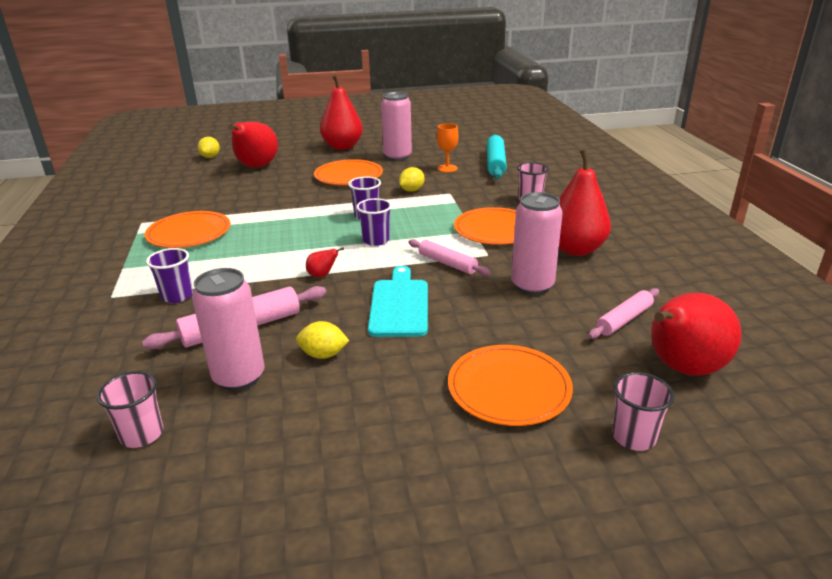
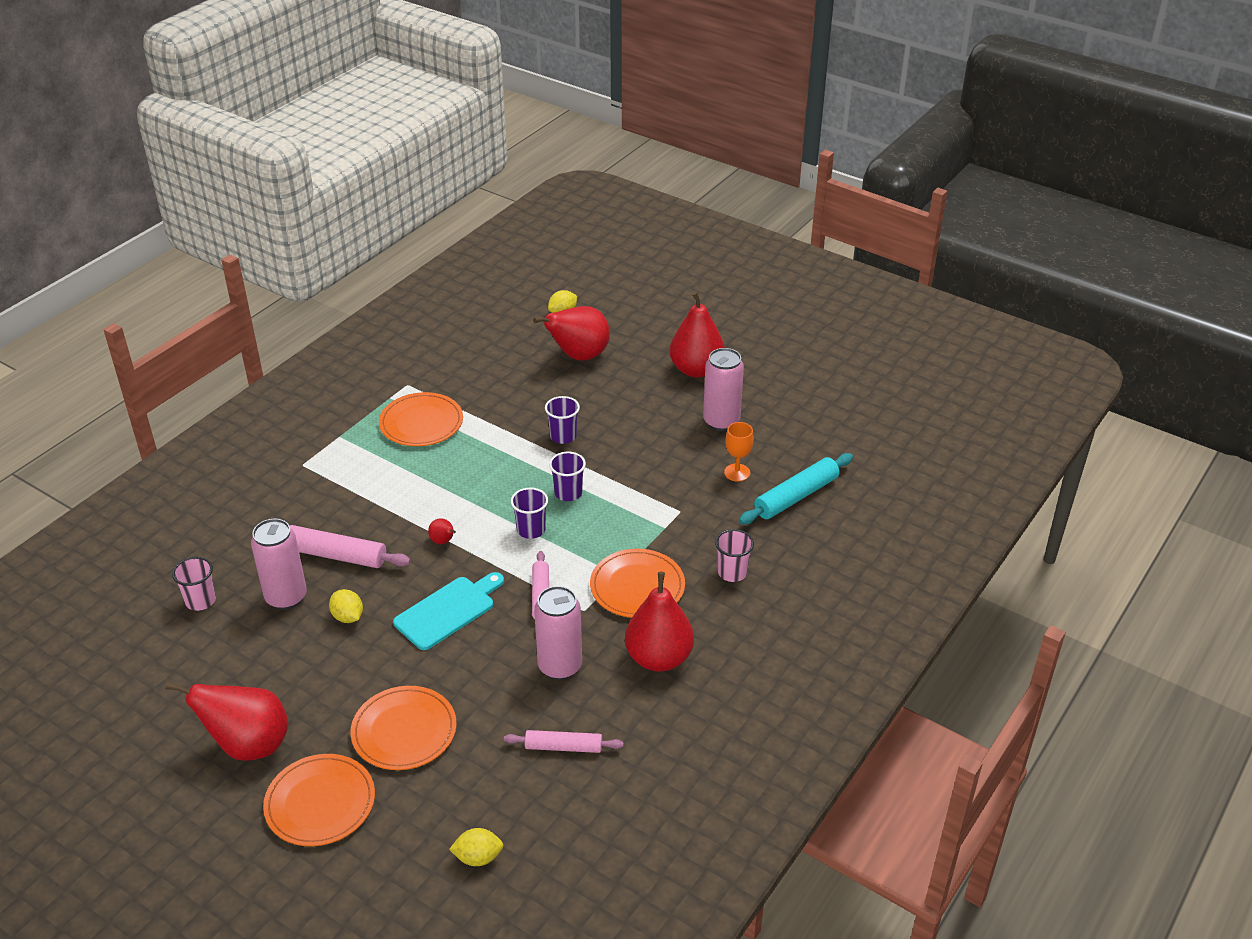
camera: 45 degrees right, 10 degrees up
(177, 296) = (337, 493): purple cup -> purple cup (563, 436)
(348, 176) = (634, 424): orange plate -> orange plate (320, 803)
(412, 190) = (654, 484): yellow lemon -> yellow lemon (478, 857)
(633, 437) = (411, 820): pink cup -> none
(681, 369) = (524, 811): red pear -> red pear (248, 745)

